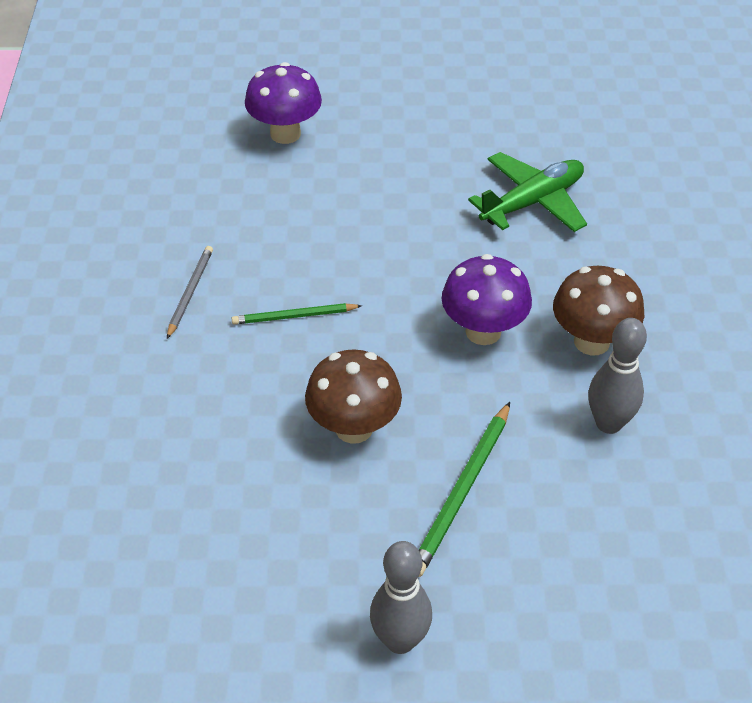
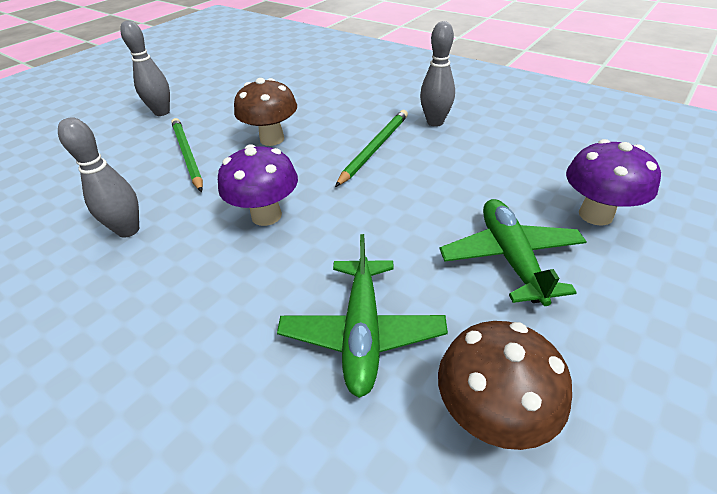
camera: 130 degrees right, 5 degrees down
(190, 293) = (435, 122): grey pencil -> grey bowling pin
(294, 316) = (374, 148): green pencil -> green pencil, size x1.57
(385, 161) = (510, 258): none -> green plane
(591, 341) = (185, 264): brown mushroom -> brown mushroom (491, 415)

